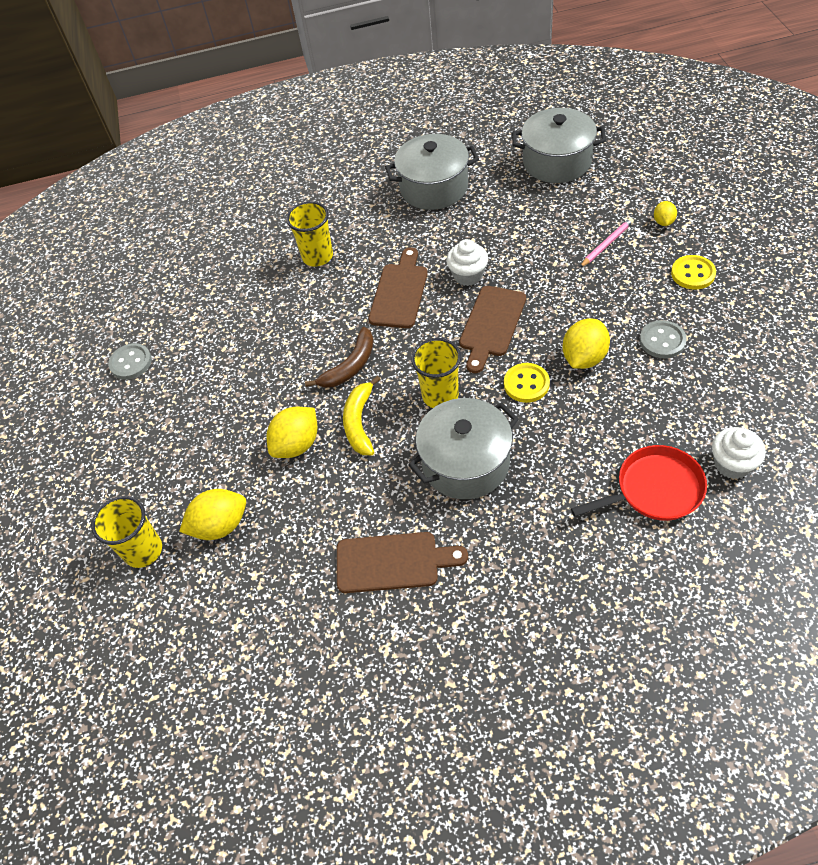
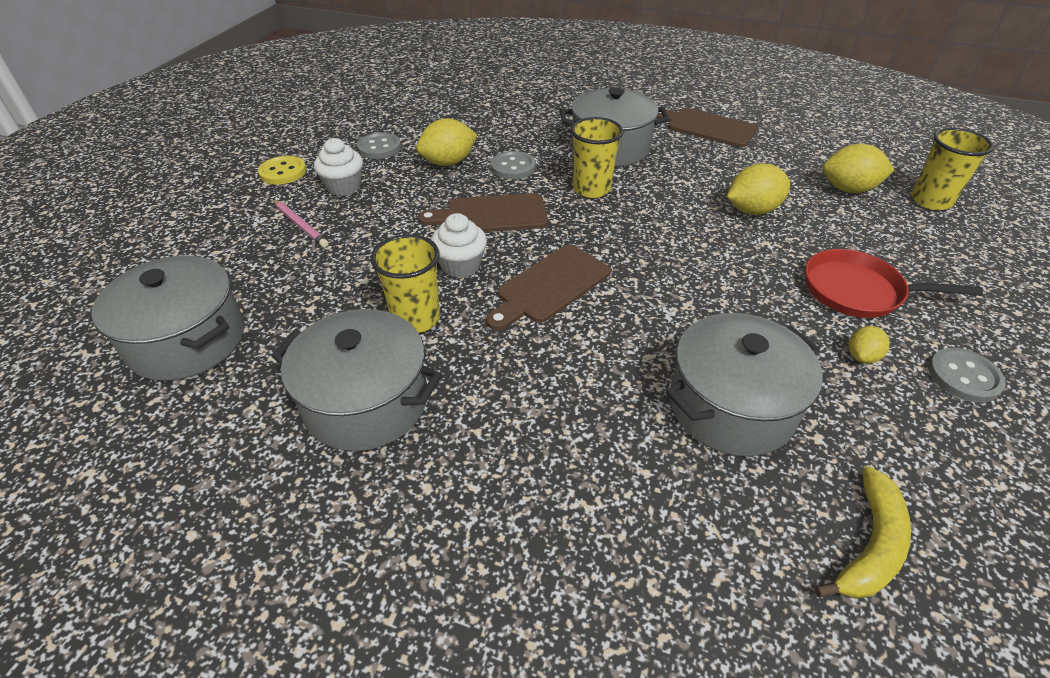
camera: 155 degrees left, 10 degrees down
(256, 278) = (731, 406): none -> grey pot
(317, 256) = (619, 389): yellow cup -> yellow cup (416, 319)
(350, 366) = (660, 244): brown banana -> none
(360, 422) = (680, 201): yellow banana -> yellow banana (869, 545)
(491, 325) = (491, 215): brown cutting board -> brown cutting board turned 150 degrees counterclockwise
(526, 384) = (513, 167): yellow button -> grey button
(607, 244) = (300, 225): pink pencil -> pink pencil turned 120 degrees counterclockwise
(654, 490) = (500, 96): red pan -> red pan (858, 291)
(663, 222) = (226, 217): yellow lemon -> yellow lemon (862, 356)
(732, 464) = (440, 88): white cupcake -> white cupcake (344, 187)

